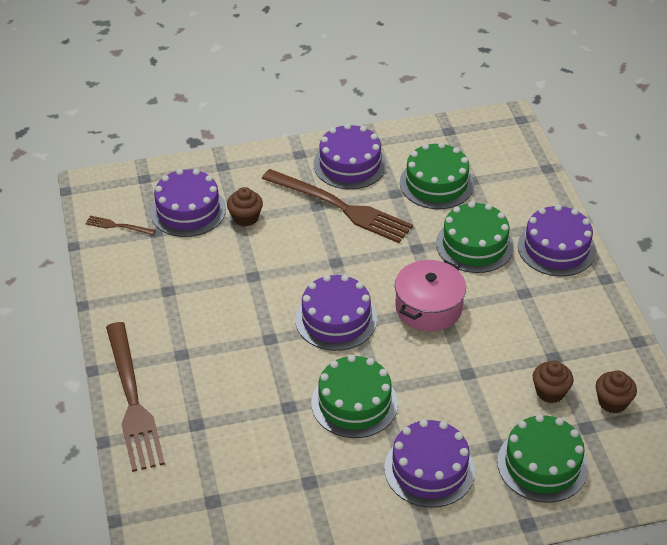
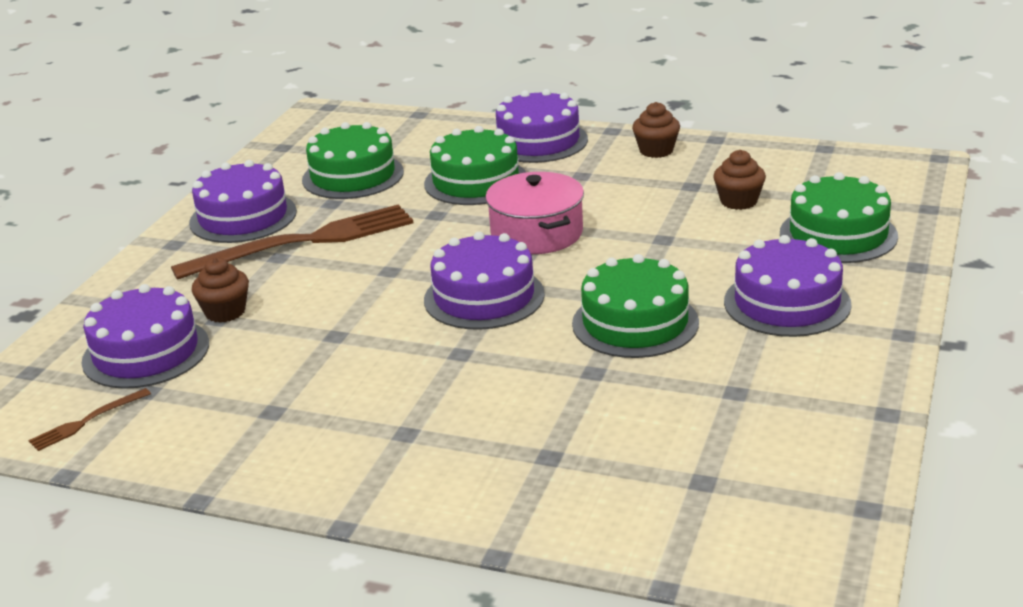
camera: 55 degrees left, 15 degrees down
(132, 400) = (445, 503): brown fork -> none
(612, 402) = (785, 174): brown cupcake -> brown cupcake (656, 150)

